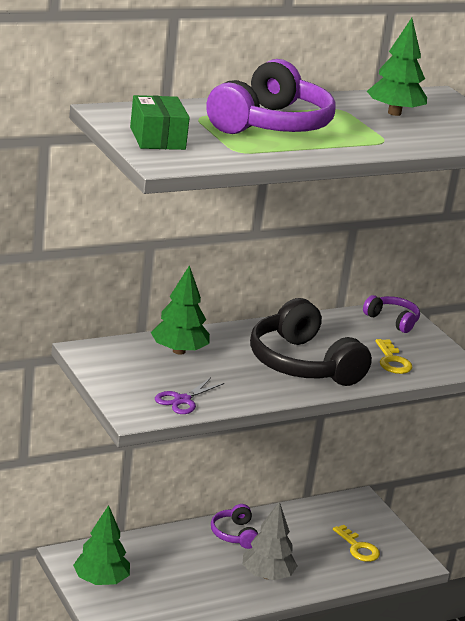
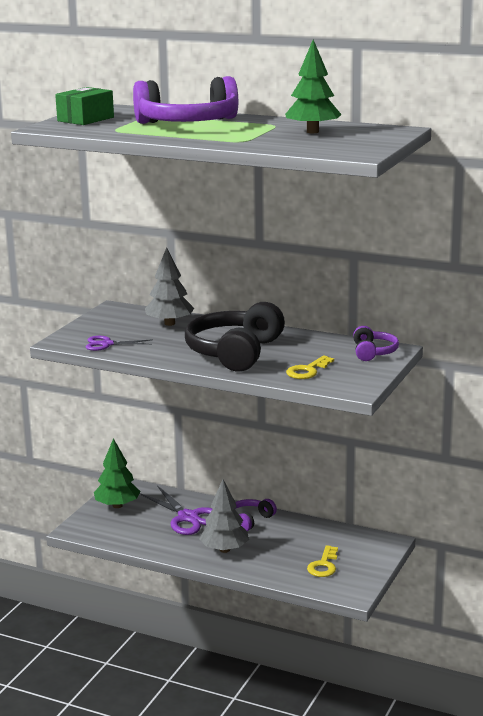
camera: 55 degrees right, 5 degrees down
(179, 351) = (169, 323): green tree -> grey tree
(183, 559) = (188, 517): none -> purple scissors

